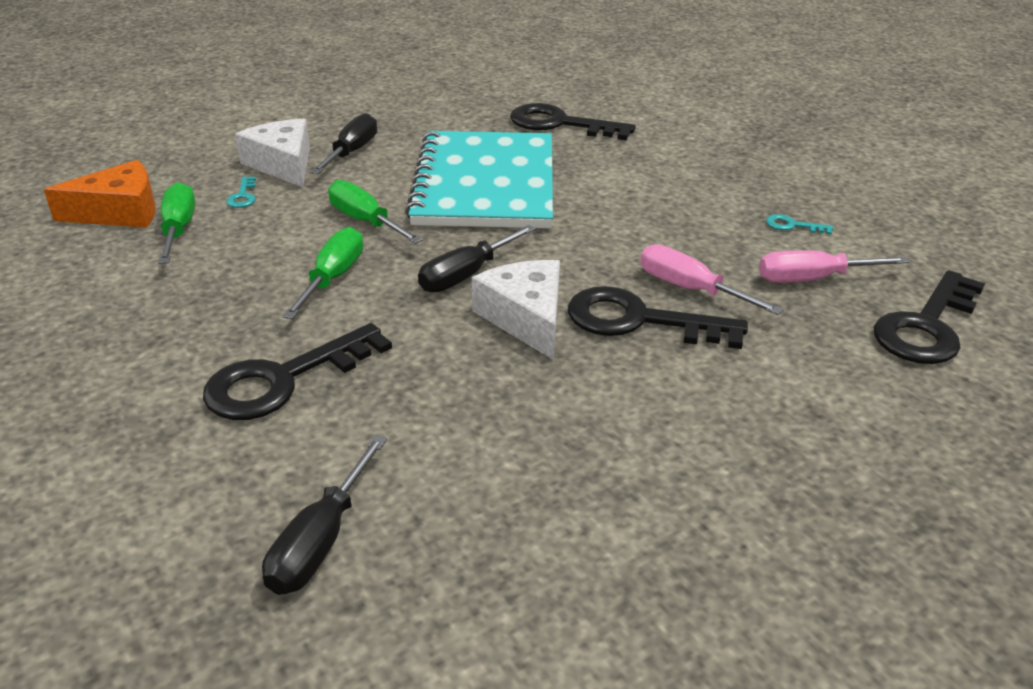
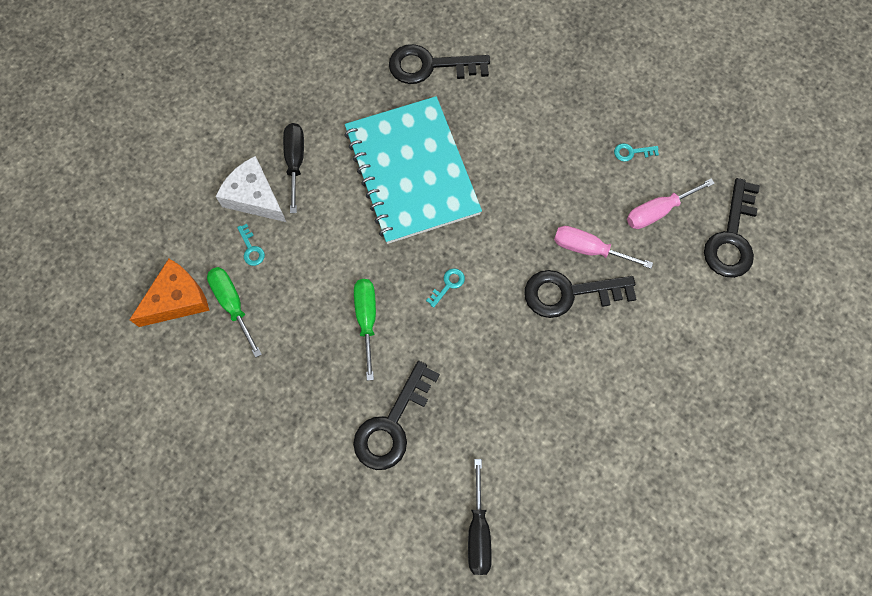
camera: 20 degrees left, 35 degrees up
(365, 221) = (353, 248): green screwdriver -> none
(466, 275) = (448, 285): black screwdriver -> turquoise key
(526, 318) = (503, 315): white cheese -> none

